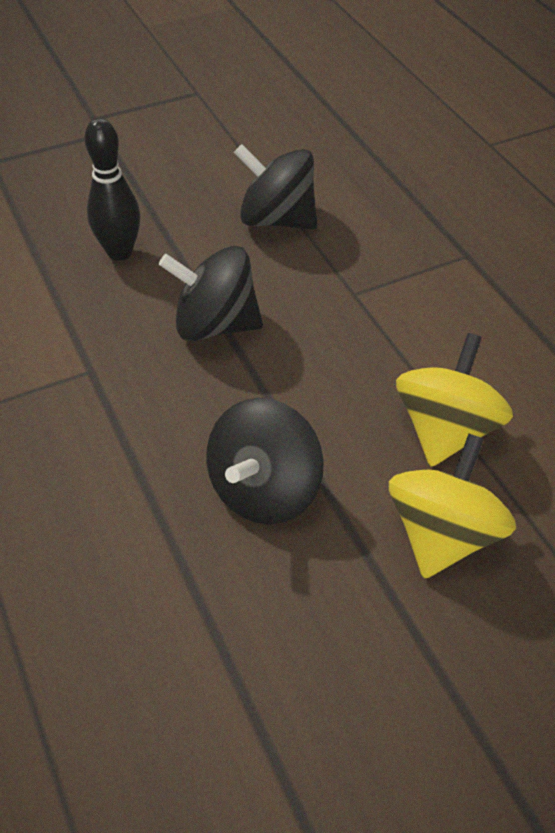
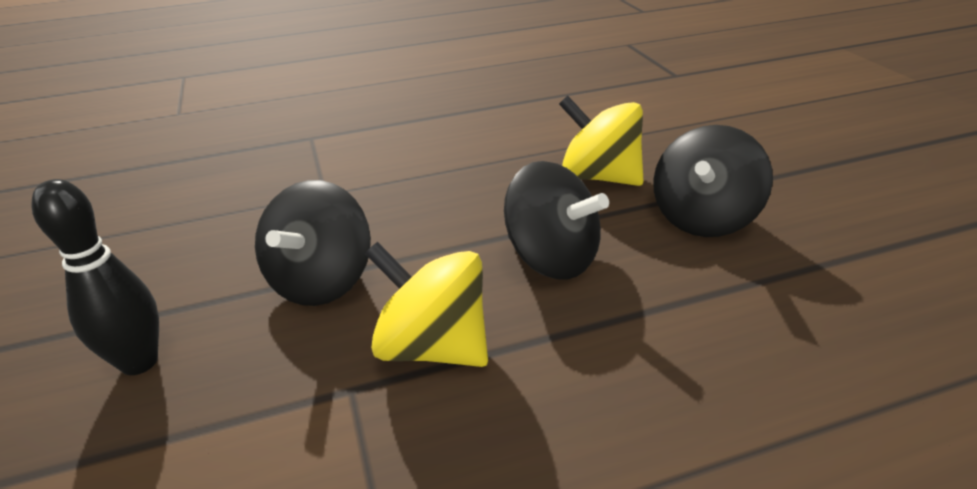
camera: 80 degrees left, 15 degrees down
(276, 219) = (182, 231): black spinning top -> black spinning top (703, 218)
(445, 430) = (499, 166): yellow spinning top -> yellow spinning top (433, 347)

